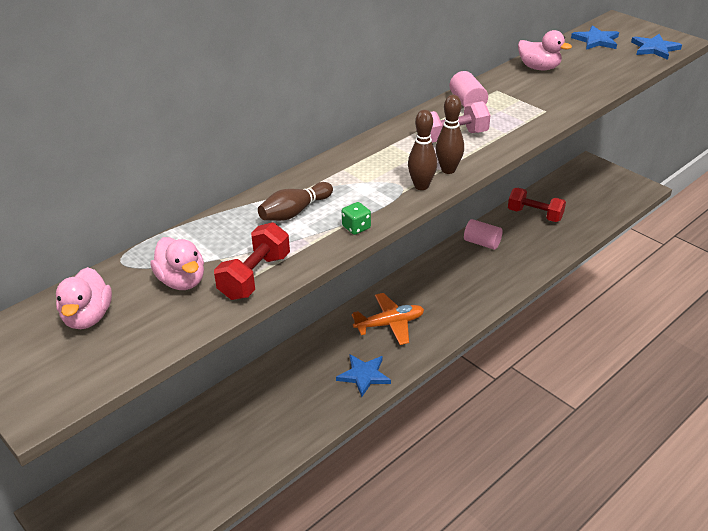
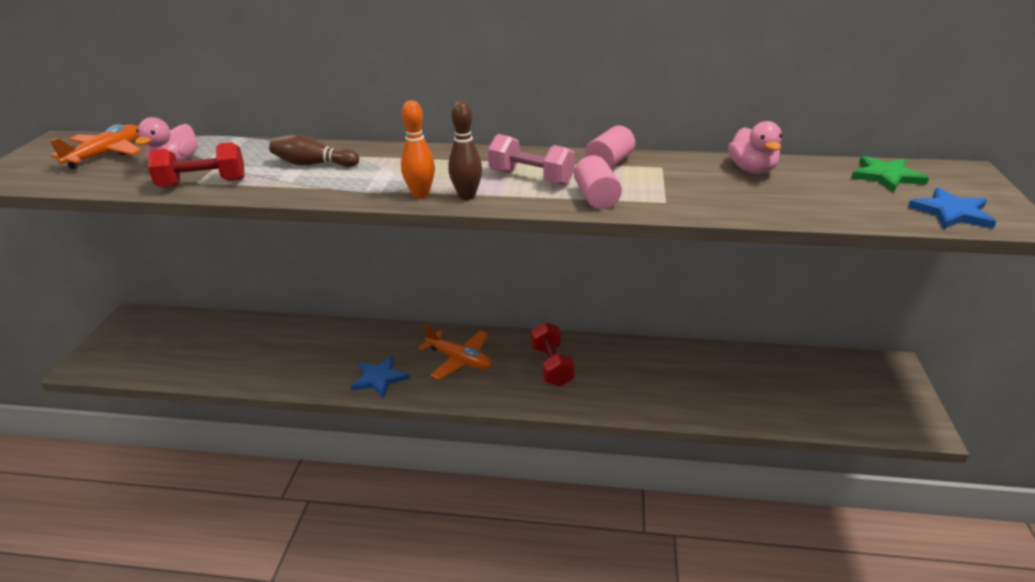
camera: 50 degrees right, 5 degrees down
(88, 317) = (106, 154): pink duck -> orange plane
(356, 227) = (316, 193): green dice -> none
(421, 186) = (420, 195): brown bowling pin -> orange bowling pin
(482, 243) = (643, 357): pink cylinder -> pink cylinder (596, 198)
(535, 215) = (739, 369): red dumbbell -> red dumbbell (552, 366)
(596, 40) = (886, 176): blue star -> green star

